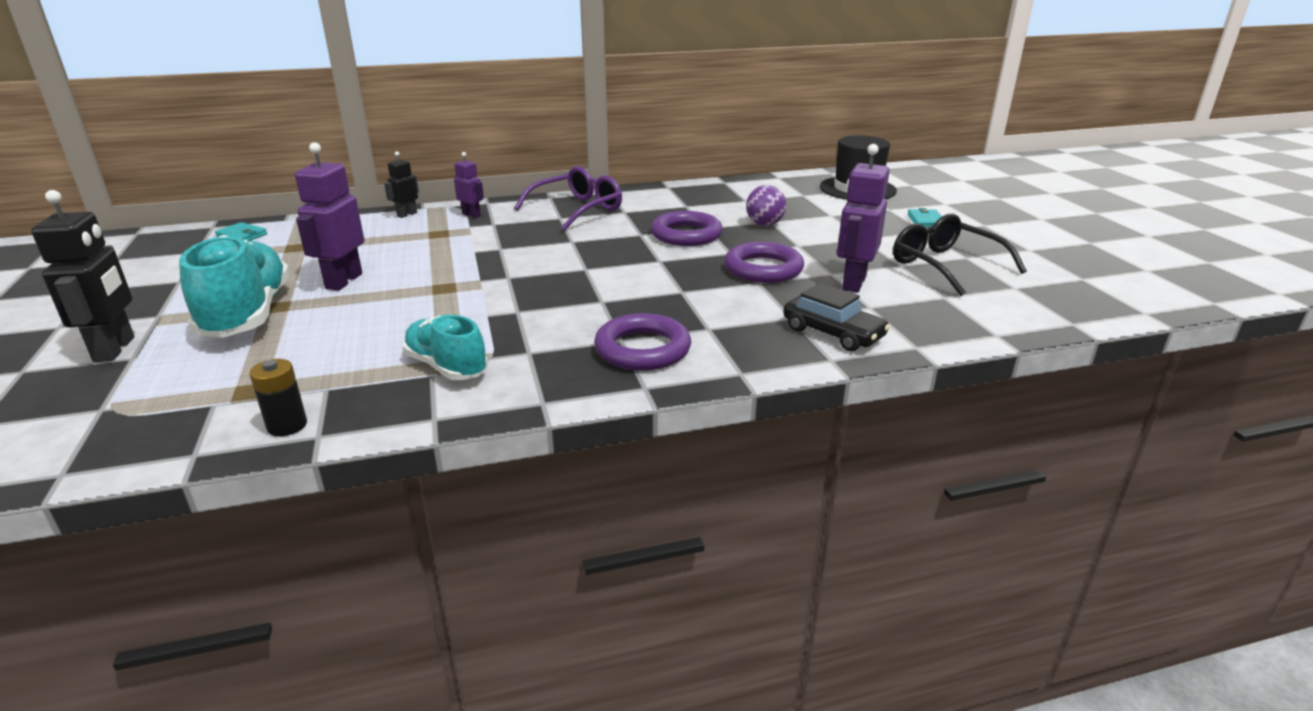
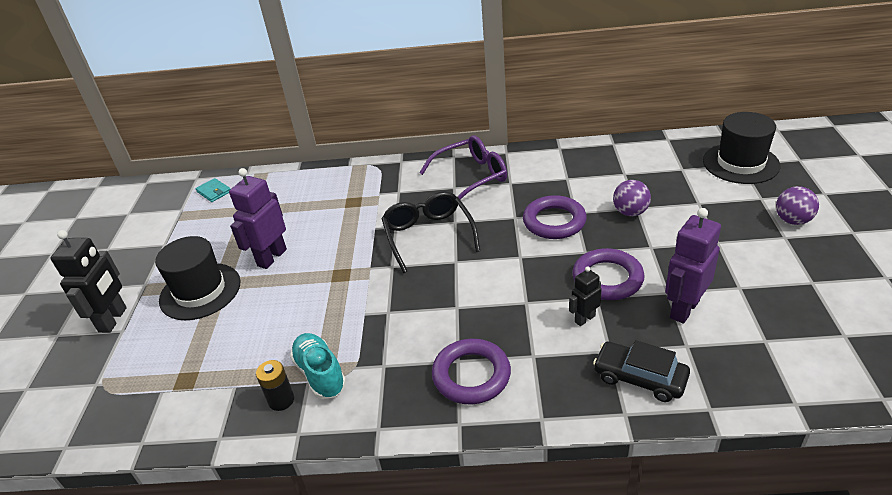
camera: 20 degrees right, 10 degrees up
(247, 315) = (200, 291): turquoise shoe -> black hat
(287, 426) = (202, 423): black battery -> black battery (281, 400)
(407, 214) = (335, 173): black robot -> black robot (584, 319)
(471, 215) = (384, 178): purple robot -> none
(833, 333) = (640, 378): black car -> black car turned 150 degrees clockwise
(926, 221) = (792, 220): turquoise wallet -> purple ball
(945, 265) = (785, 293): black glasses -> black glasses (428, 235)

